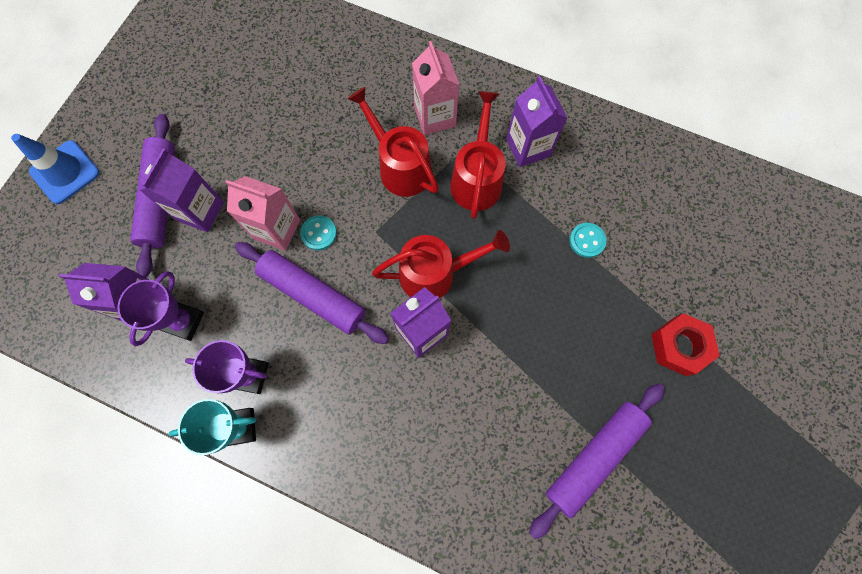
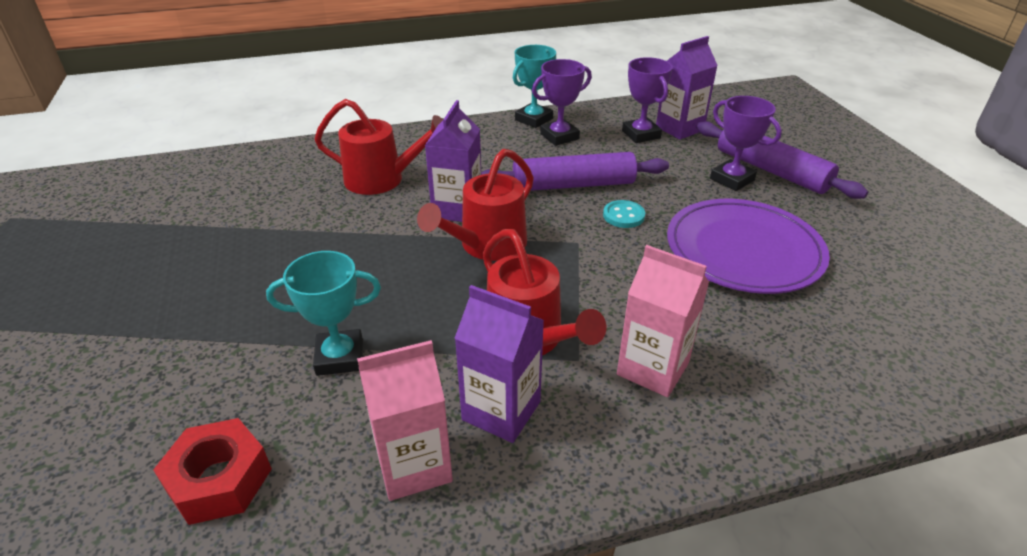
camera: 140 degrees right, 35 degrees down
(65, 172) = (856, 148): blue traffic cone -> none
(200, 211) = (732, 179): purple carton -> purple trophy
(277, 229) = (660, 200): pink carton -> pink carton (414, 465)
(288, 148) = (743, 250): none -> purple plate
(400, 166) = (624, 299): red watering can -> red watering can (382, 180)
(587, 241) = (340, 357): turquoise button -> turquoise trophy
(593, 457) = (234, 217): purple rolling pin -> none
(679, 346) = (165, 325): red nut -> red nut (219, 480)

